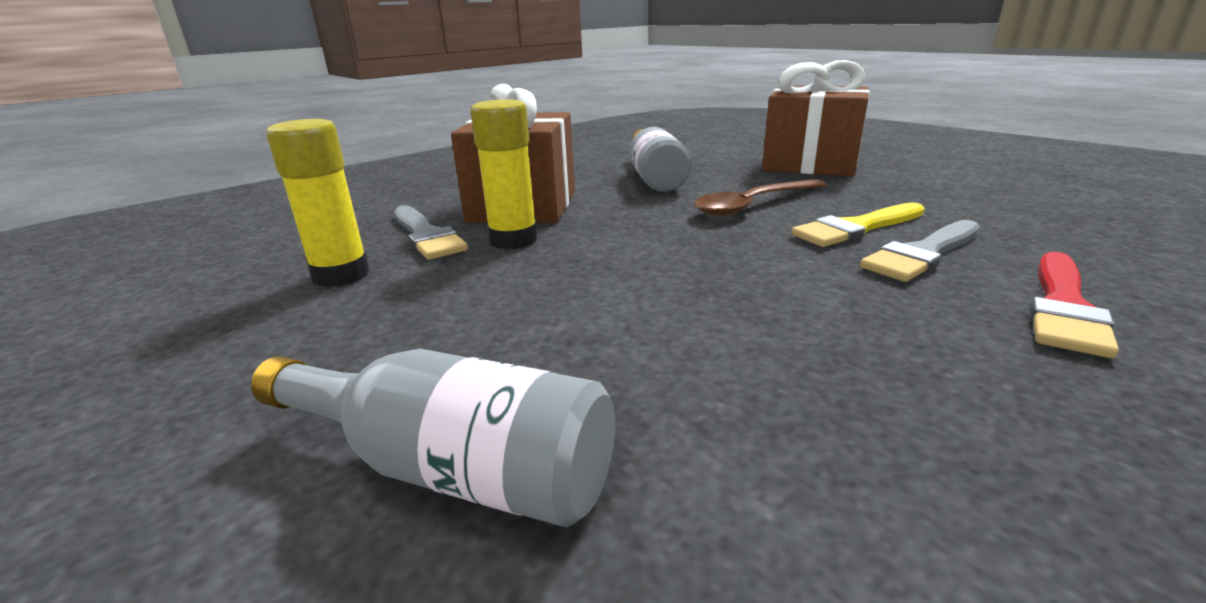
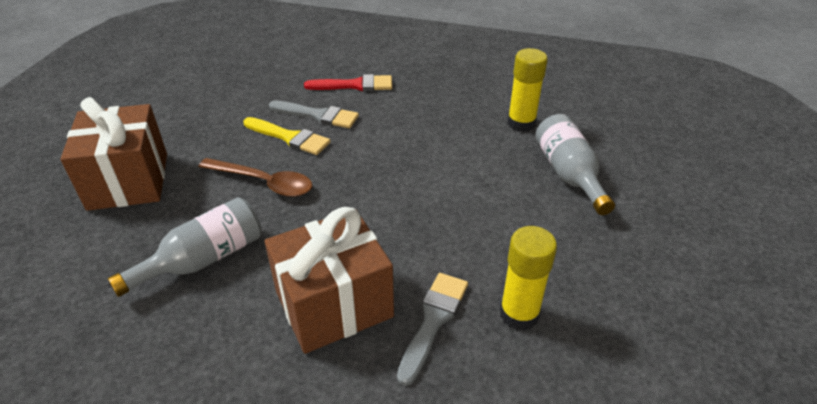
camera: 125 degrees left, 15 degrees up
(513, 240) = (404, 266): yellow glue stick -> yellow glue stick (521, 123)

